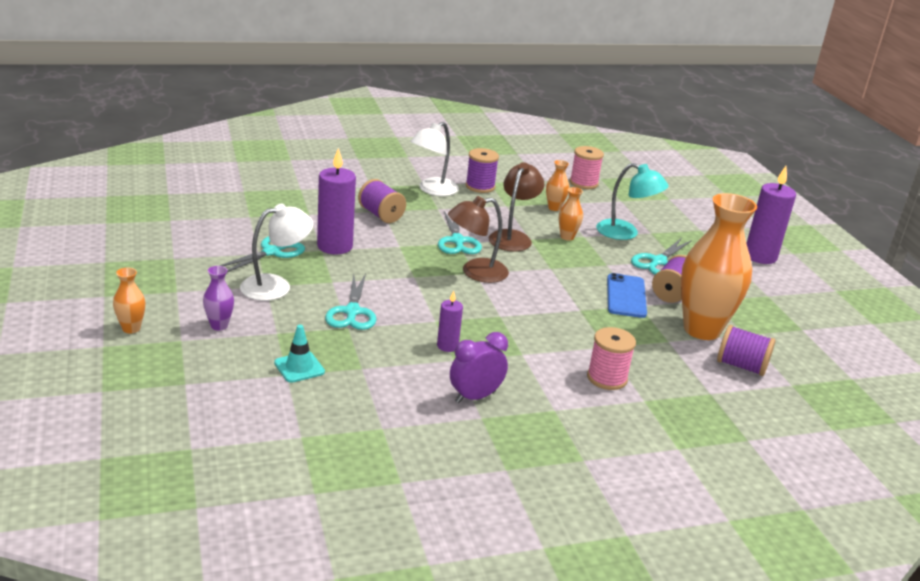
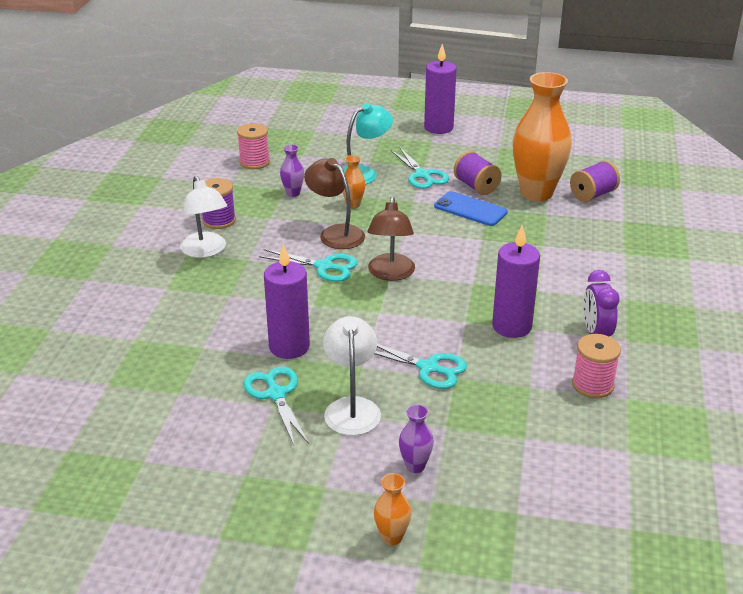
camera: 60 degrees left, 5 degrees up
(299, 367) = (515, 426): turquoise traffic cone -> none
(381, 215) = (239, 299): purple spool -> none
(447, 346) = (512, 326): purple candle -> purple candle, size x1.88
(554, 208) = (293, 193): orange vase -> purple vase
(607, 378) = (589, 260): pink spool -> pink spool (592, 385)

